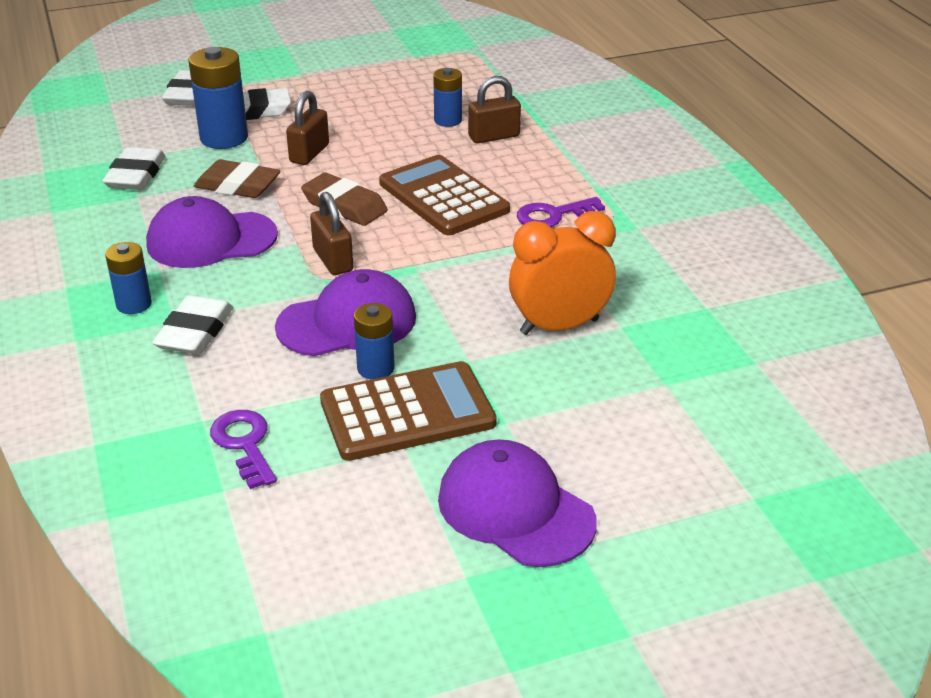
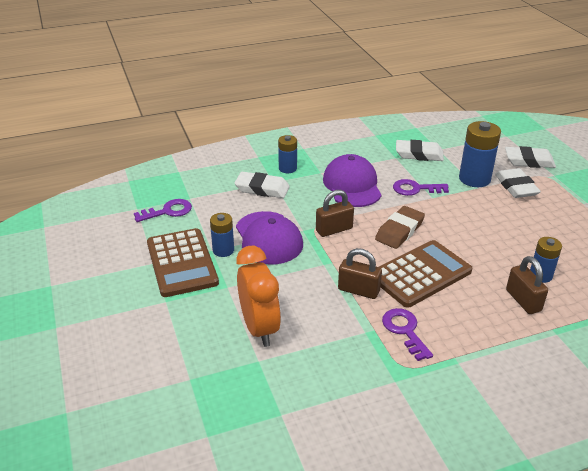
camera: 90 degrees right, 0 degrees up
(238, 185) = (415, 189): brown eraser -> purple key
(309, 153) = (465, 213): brown padlock -> brown padlock (358, 290)
(515, 509) = (91, 303): purple cap -> none

